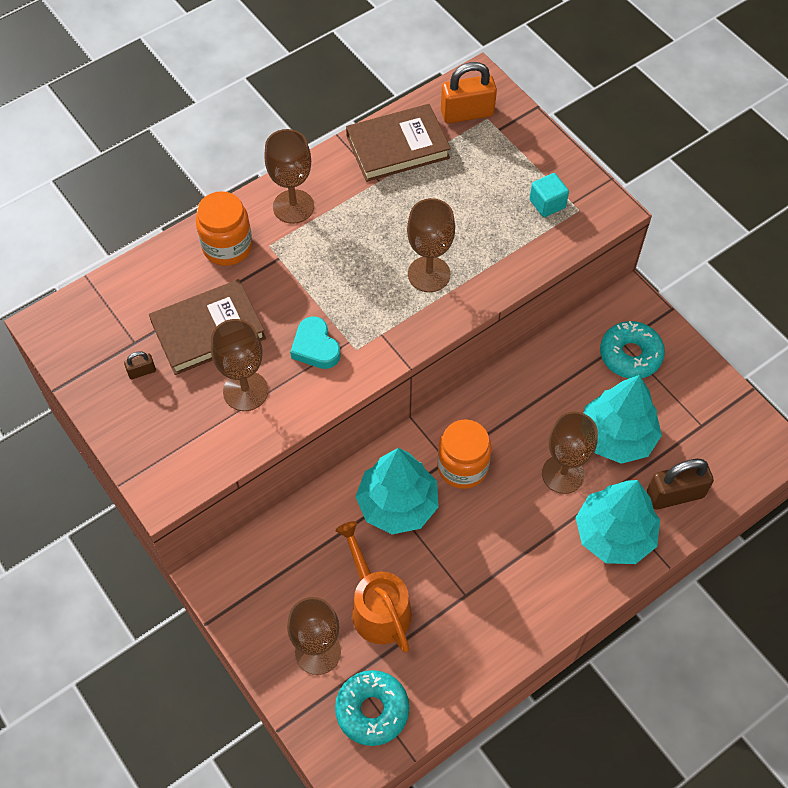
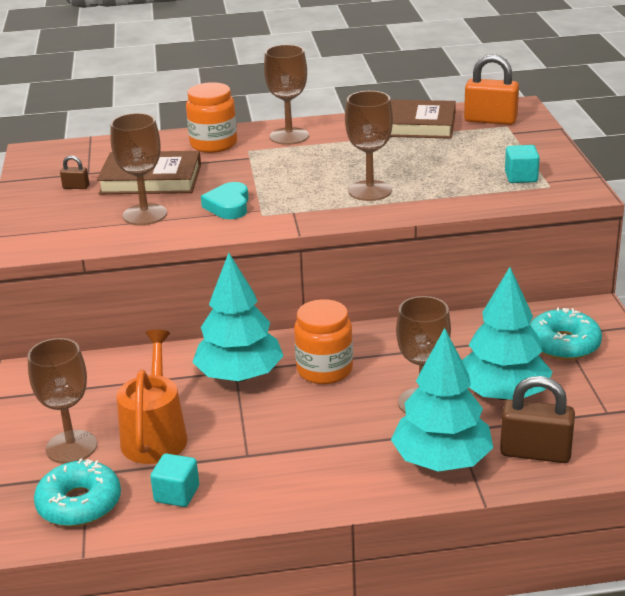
camera: 30 degrees right, 30 degrees down
(440, 663) = (177, 494): none -> turquoise cube

